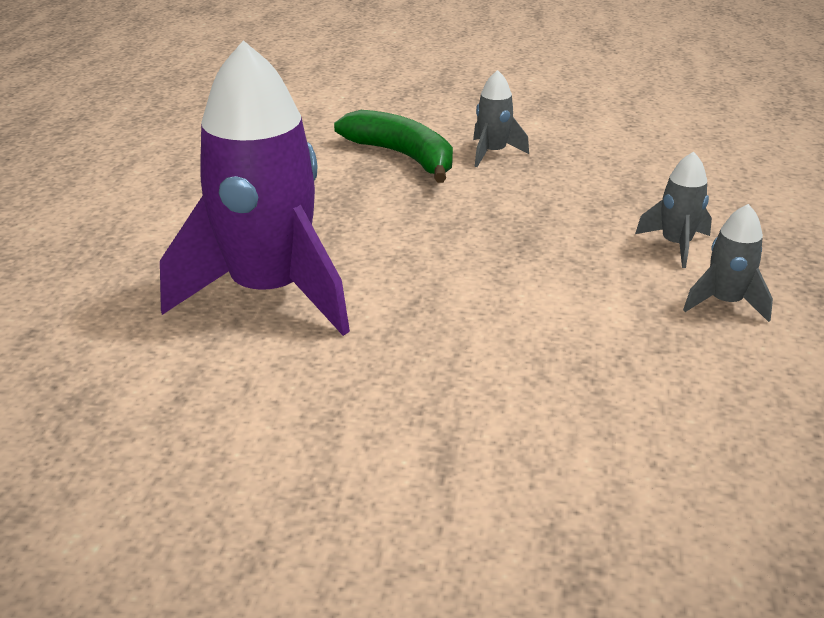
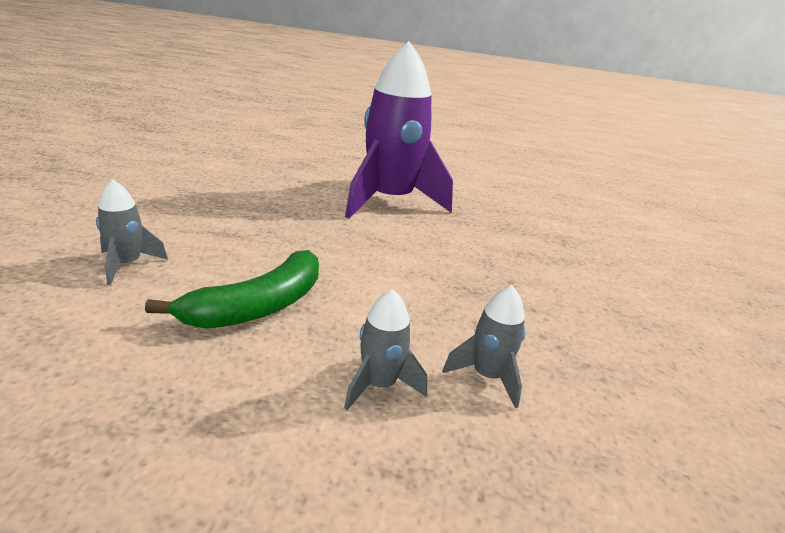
camera: 85 degrees right, 5 degrees down
(402, 156) = (591, 253): green banana -> green banana (258, 306)
(493, 153) = (628, 295): grey rocket -> grey rocket (127, 264)

